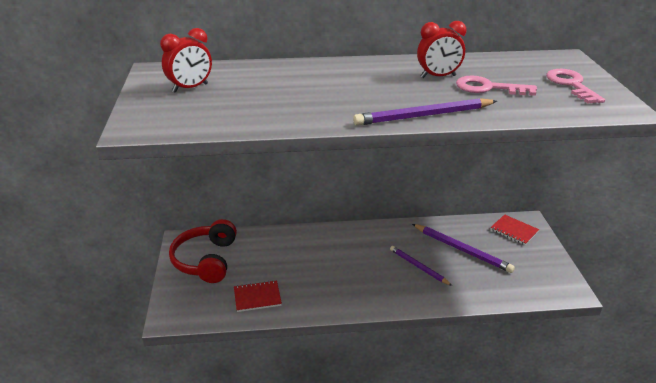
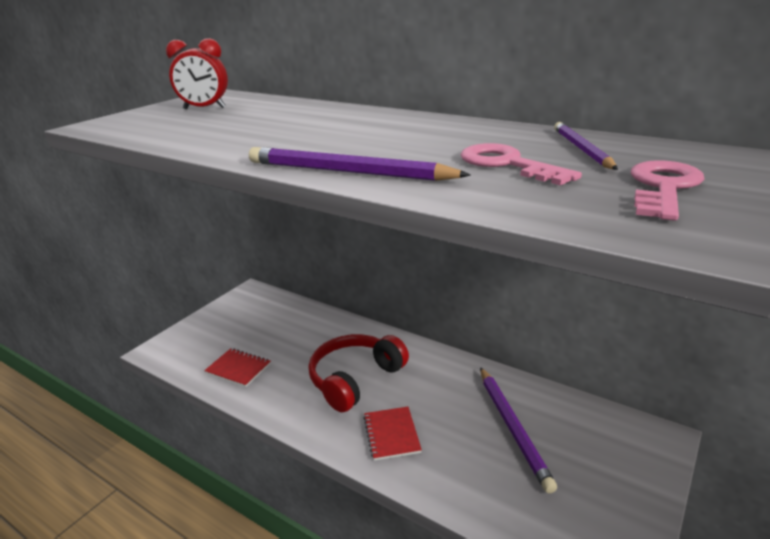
camera: 40 degrees right, 5 degrees down
(206, 260) = (245, 316): red headphones -> red headphones (355, 379)
(419, 267) = (431, 420): purple pencil -> purple pencil (582, 149)
(438, 76) = (465, 141): red clock -> none
(514, 231) = (622, 439): red notebook -> red notebook (391, 434)

